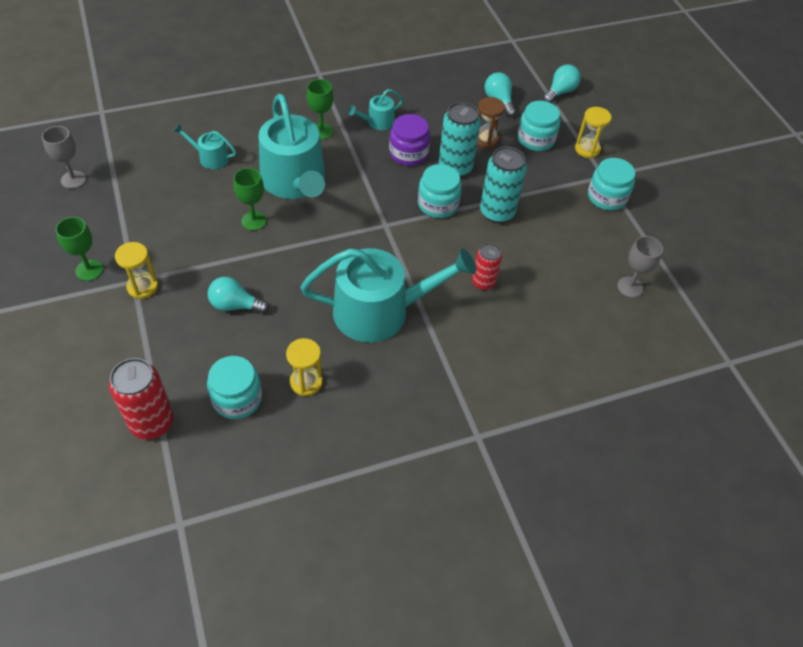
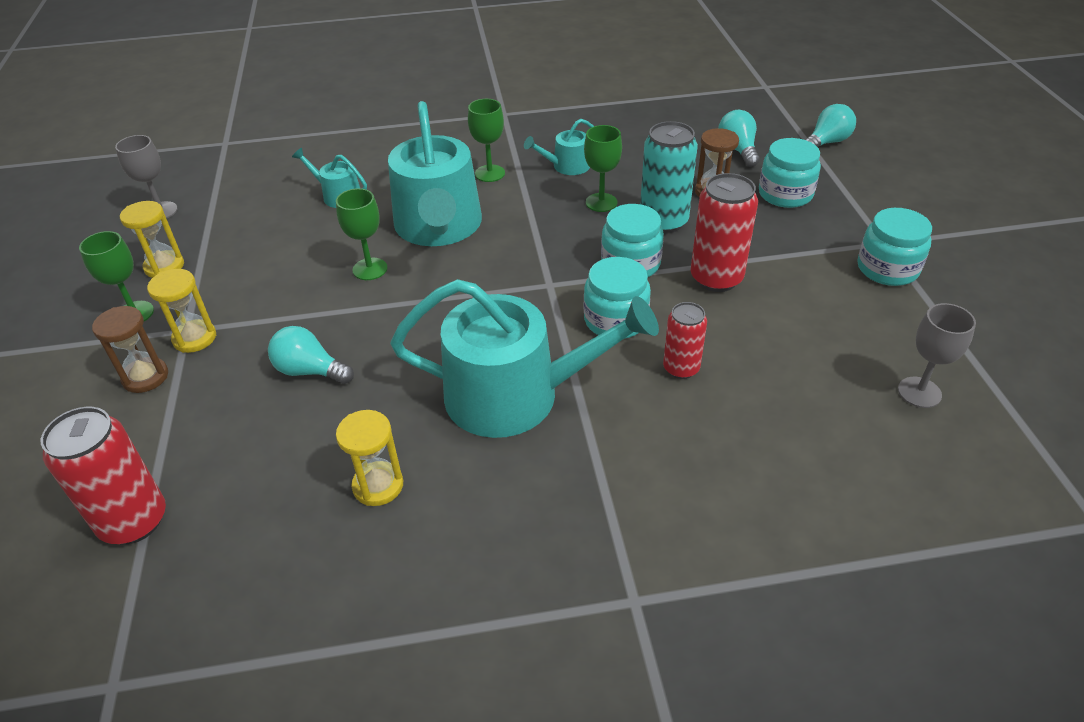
camera: 15 degrees right, 10 degrees down
(118, 320) = (145, 377): none -> brown hourglass
(237, 398) = (268, 499): turquoise jar -> turquoise jar (615, 320)
(408, 153) = (601, 202): purple jar -> green goblet
(497, 212) = (716, 278): turquoise can -> red can
(587, 149) = (861, 209): yellow hourglass -> yellow hourglass (164, 266)

